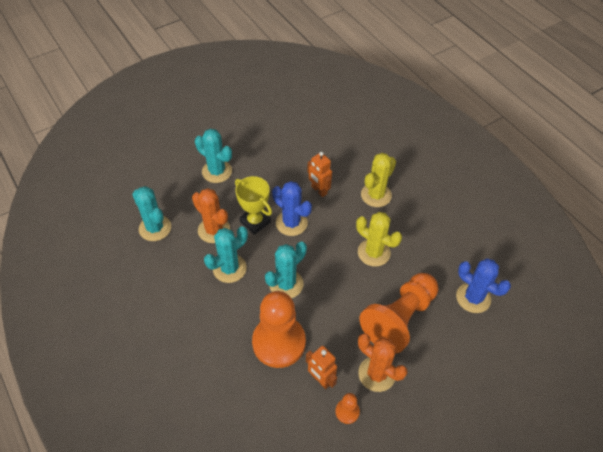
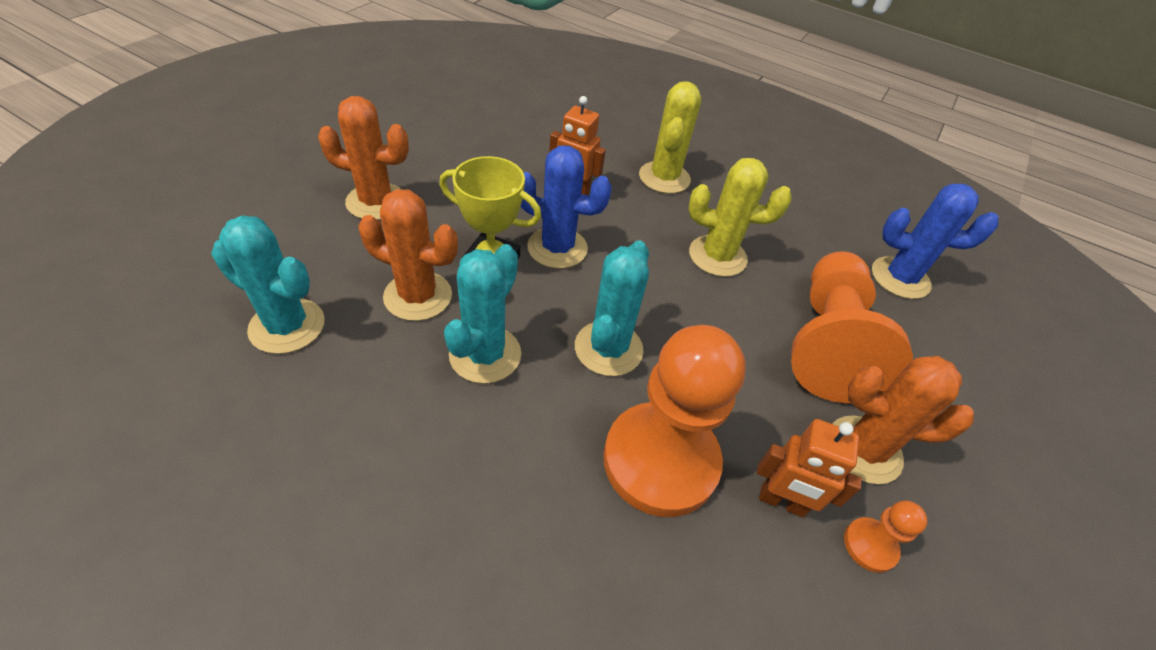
camera: 30 degrees left, 5 degrees down
(217, 171) = (376, 202): turquoise cactus -> orange cactus

